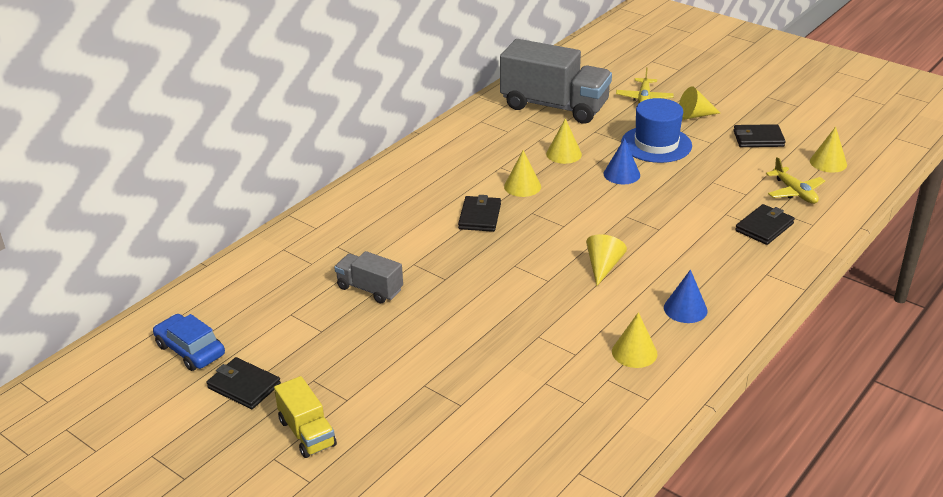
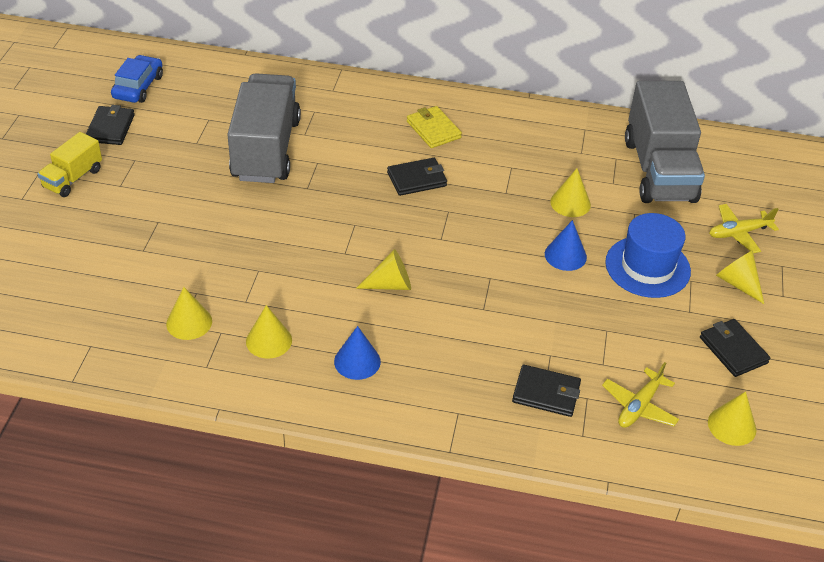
camera: 60 degrees right, 10 degrees up
(370, 289) = (266, 149): grey truck -> grey truck, size x2.00
(421, 190) = (433, 129): none -> yellow wallet
(522, 186) = (488, 191): yellow cone -> yellow cone (189, 322)

